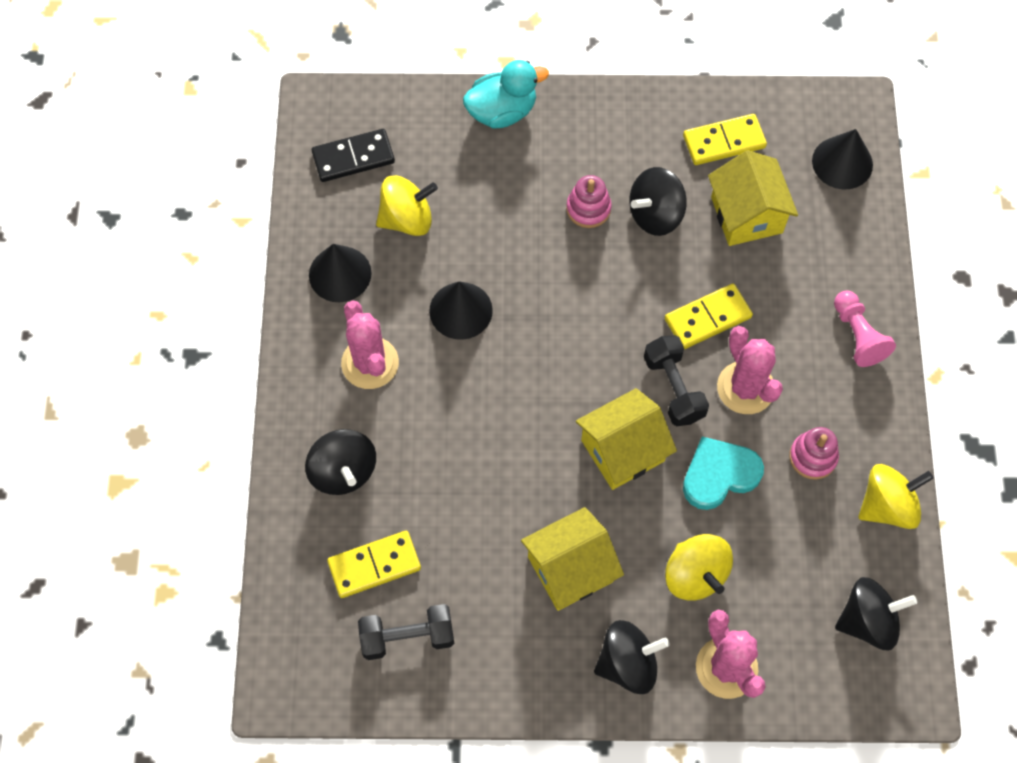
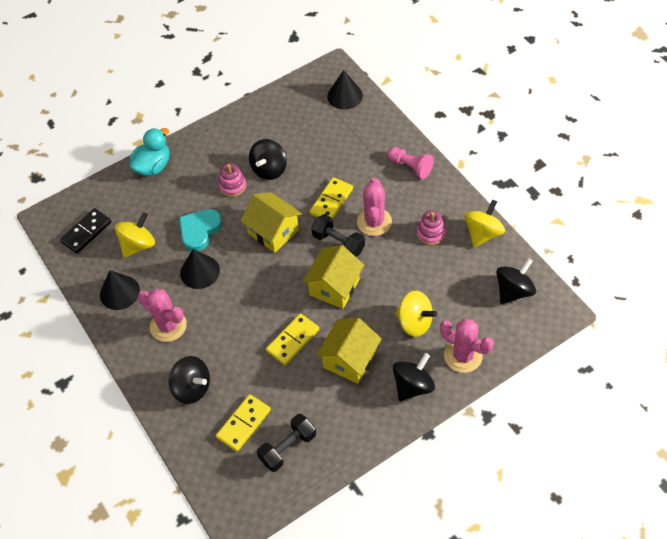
camera: 30 degrees left, 10 degrees down
(719, 475) = (391, 269): turquoise heart -> turquoise heart (199, 230)
(724, 141) = (279, 118): yellow domino -> yellow domino (293, 340)
(745, 388) = (374, 222): pink cactus -> pink cactus turned 60 degrees clockwise
(746, 215) = (315, 144): yellow house -> yellow house (273, 232)

